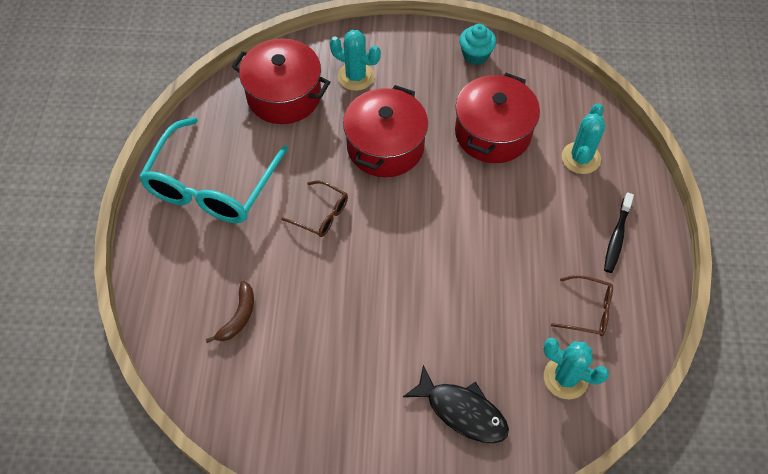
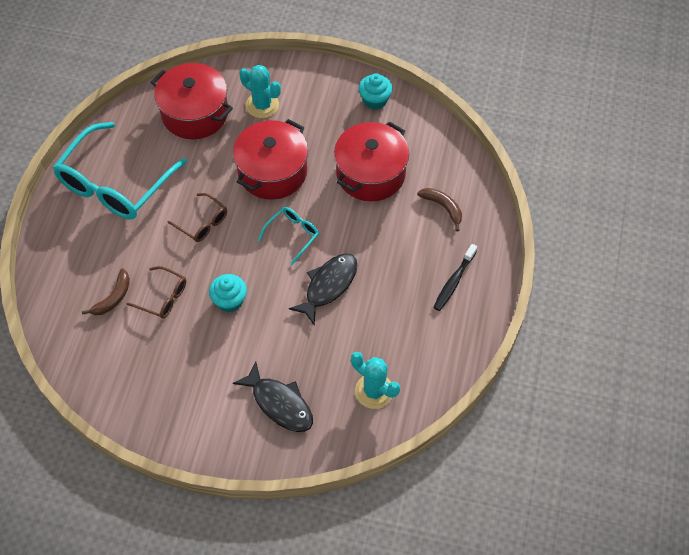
camera: 10 degrees right, 0 degrees up
(374, 299) = (229, 301): none -> turquoise cupcake
(425, 213) = (292, 235): none -> turquoise glasses
(481, 264) = (328, 286): none -> black fish
(580, 158) = (443, 207): turquoise cactus -> brown banana
(587, 310) = (409, 339): brown glasses -> brown glasses (162, 297)

